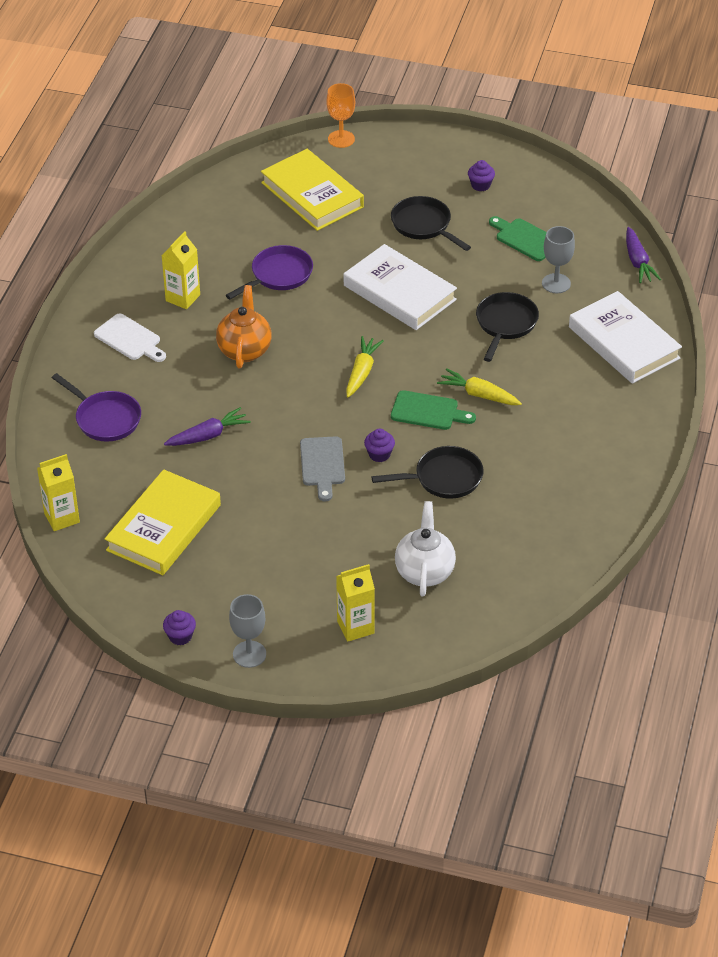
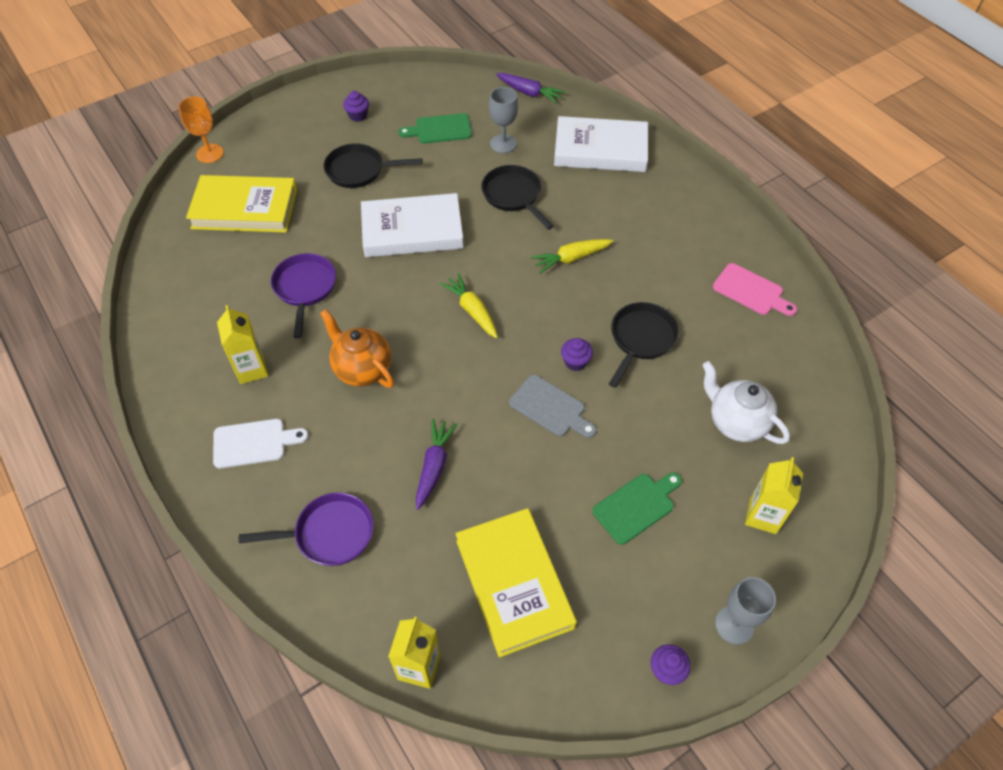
camera: 50 degrees left, 10 degrees up
(428, 411) = (558, 300): green cutting board -> green cutting board (636, 506)
(572, 516) = (751, 291): none -> pink cutting board

